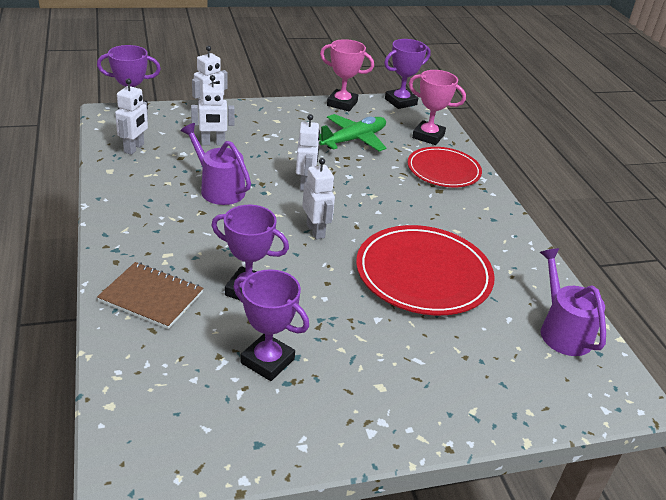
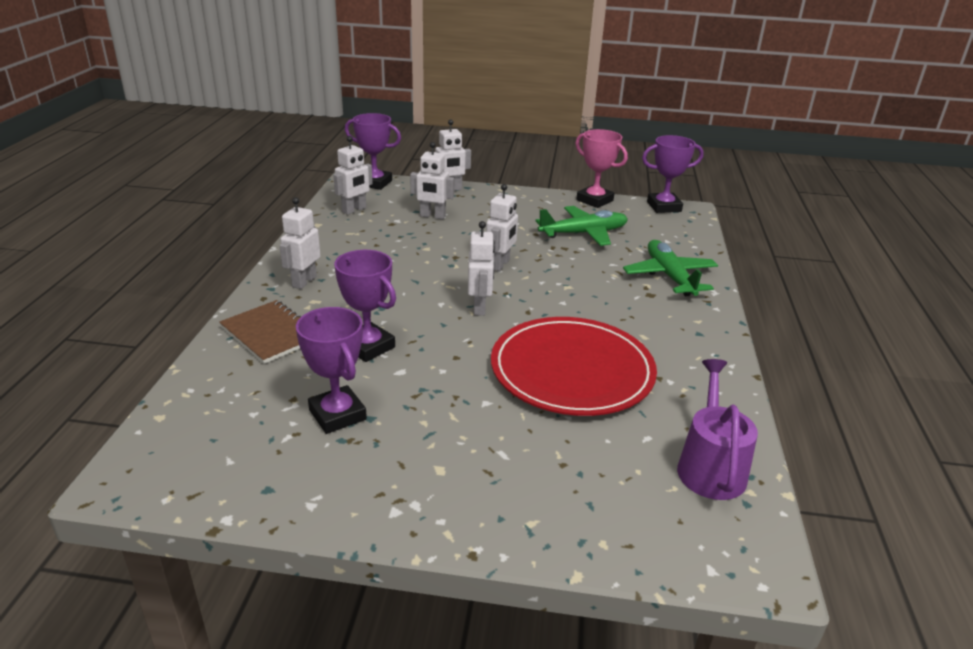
camera: 25 degrees right, 5 degrees down
(142, 236) = (304, 281): none -> white robot
(219, 189) = (408, 255): purple watering can -> none
(428, 136) = (674, 242): pink trophy -> none
(443, 170) = (669, 276): red plate -> green plane

